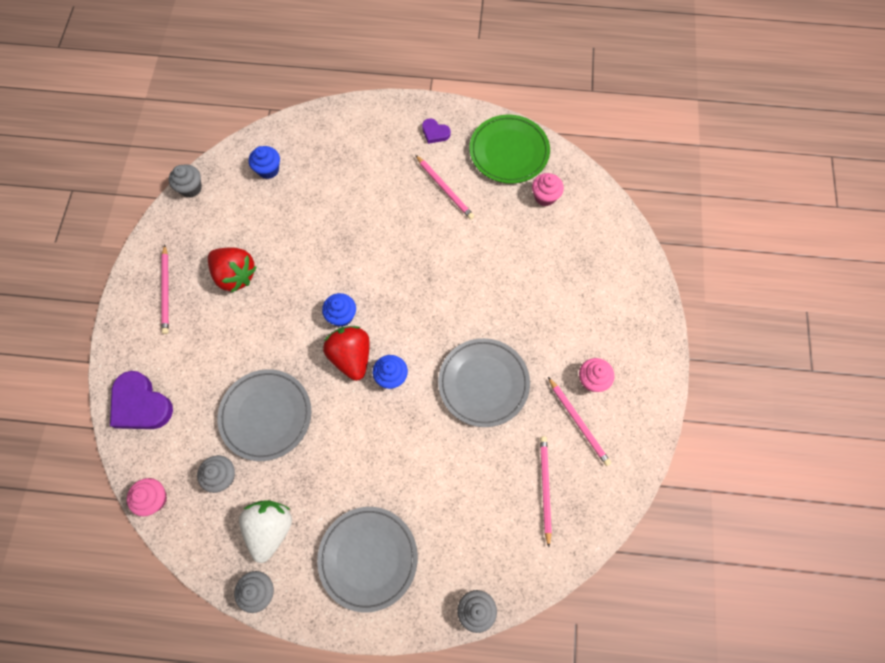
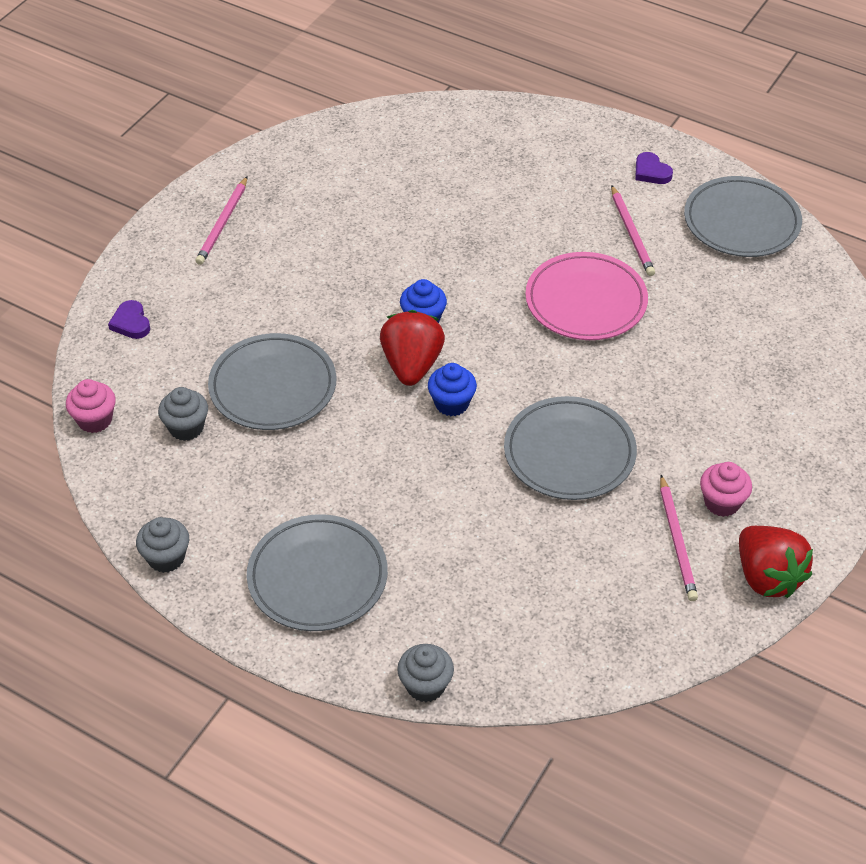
camera: 25 degrees right, 20 degrees down
(141, 404) = (131, 323): purple heart -> purple heart, size x0.52
(191, 188) = (309, 133): grey cupcake -> none
(235, 275) = (314, 235): red strawberry -> red strawberry (767, 577)
(268, 170) = (414, 144): blue cupcake -> none
(270, 529) = (214, 501): white strawberry -> none
(440, 256) = (586, 301): none -> pink plate
(509, 152) = (741, 222): green plate -> grey plate
(545, 197) = (765, 285): pink cupcake -> none
(545, 488) = (591, 593): pink pencil -> none

